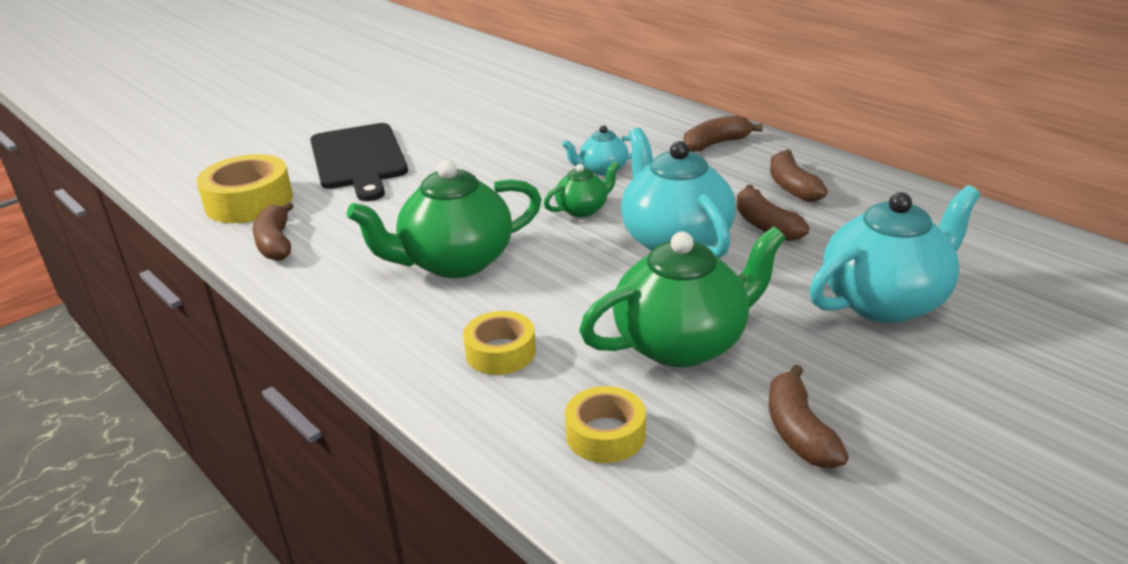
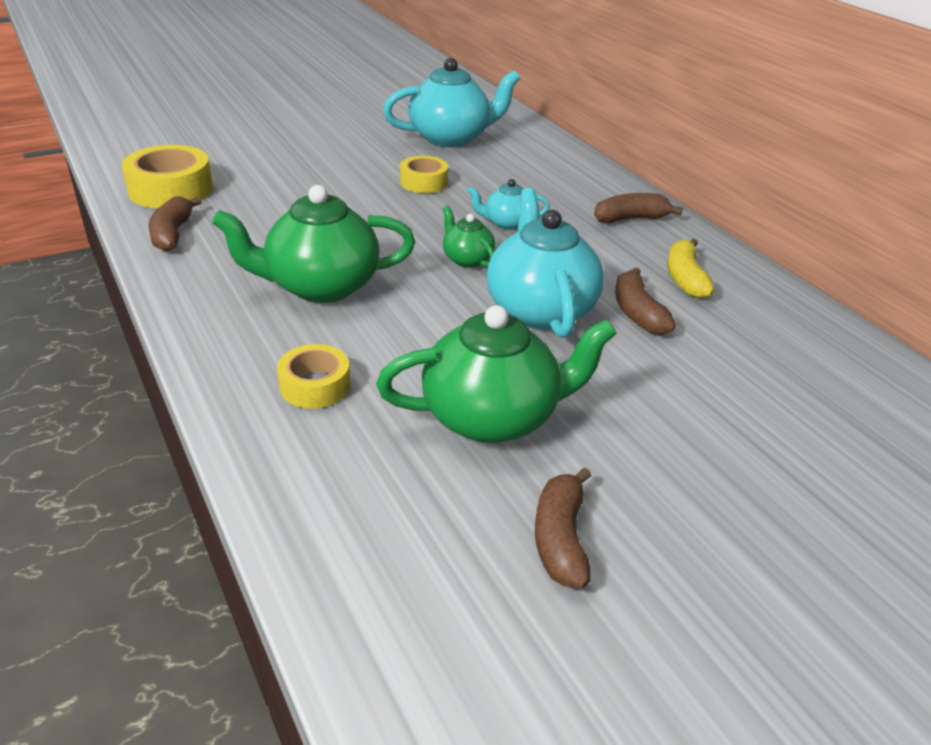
camera: 10 degrees right, 5 degrees up
(358, 159) = (287, 168): black cutting board -> none
(583, 209) = (467, 259): green teapot -> green teapot turned 105 degrees counterclockwise
(605, 434) = (369, 493): yellow tape -> yellow tape (423, 182)
(792, 187) = (685, 278): brown banana -> yellow banana
(886, 301) = (721, 420): turquoise teapot -> turquoise teapot (451, 138)

